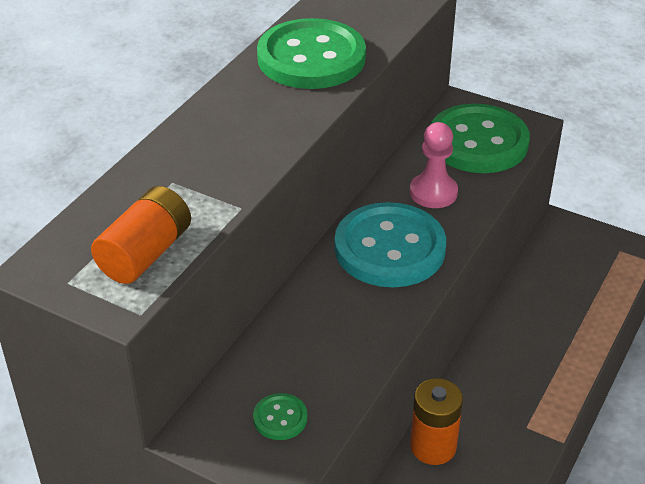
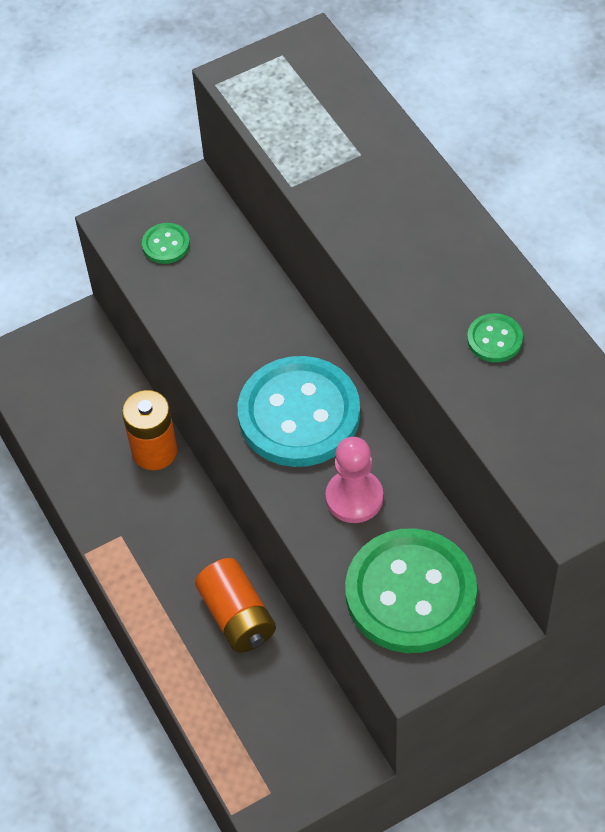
camera: 125 degrees right, 15 degrees up
(145, 253) = (280, 107): orange battery -> orange battery (237, 616)
(311, 58) = (494, 339): green button -> green button, size x0.42

